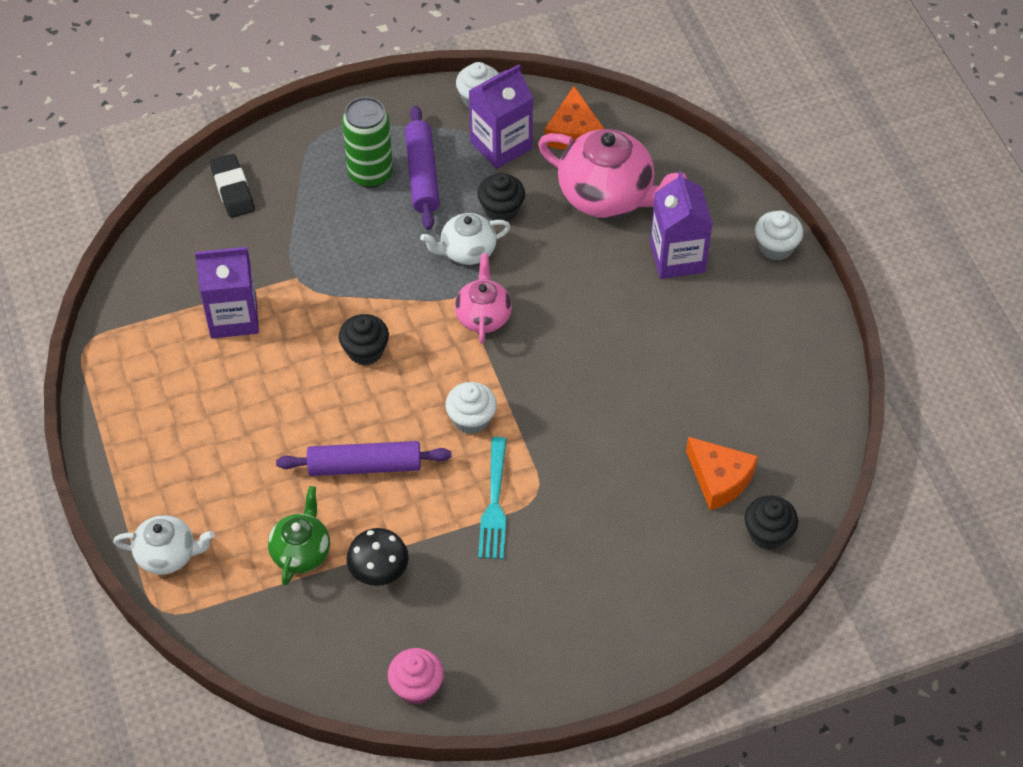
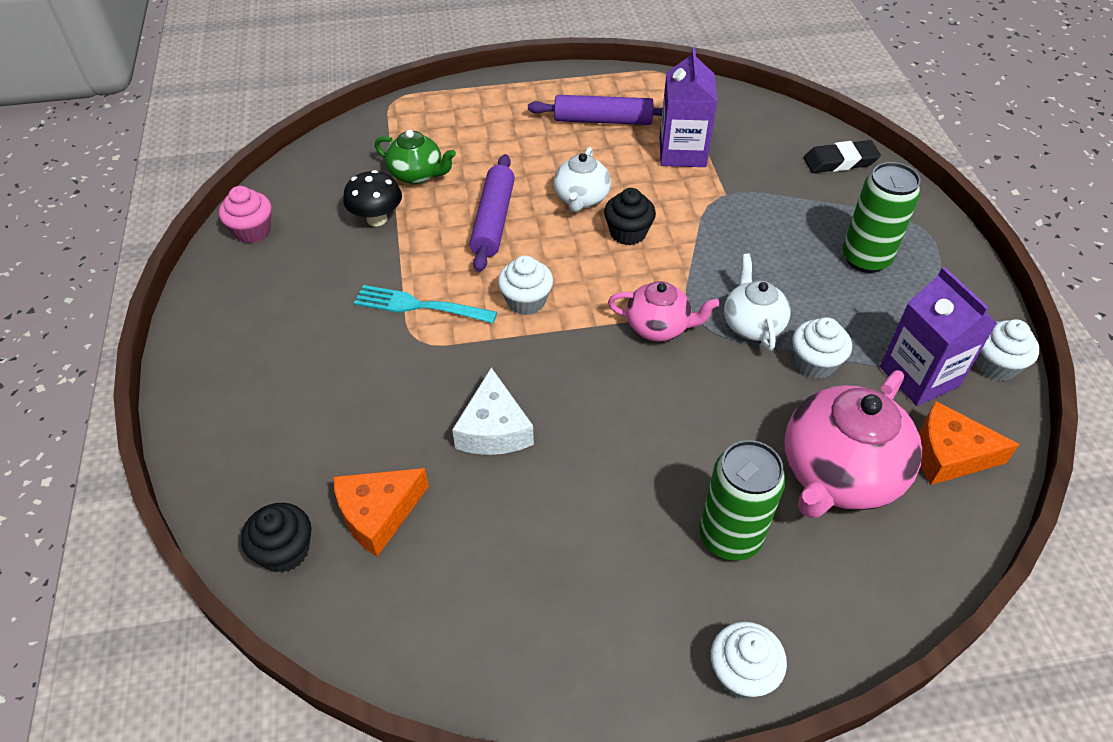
camera: 100 degrees right, 5 degrees down
(168, 555) = (444, 104): white teapot -> white teapot (581, 199)
(422, 175) = (866, 300): purple rolling pin -> purple rolling pin (602, 120)
(501, 209) = (815, 363): black cupcake -> white cupcake
(620, 417) = (494, 429): none -> white cheese
(677, 257) = (730, 536): purple carton -> green can

